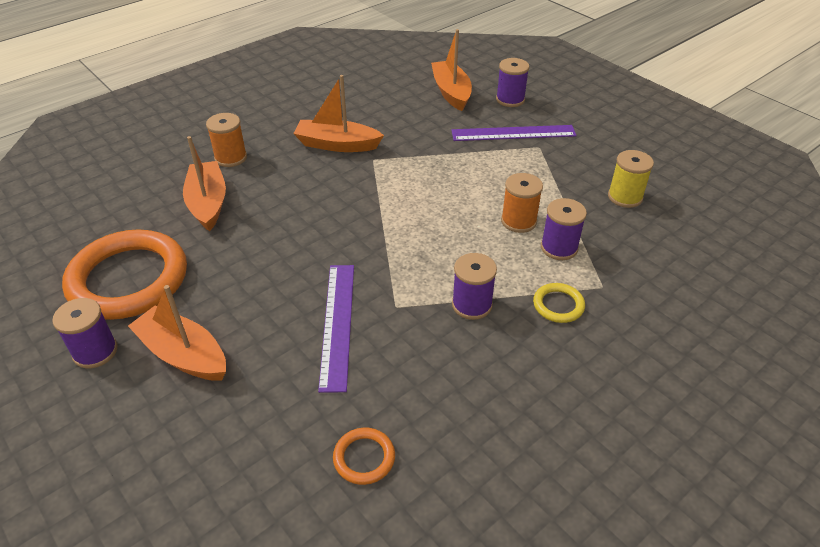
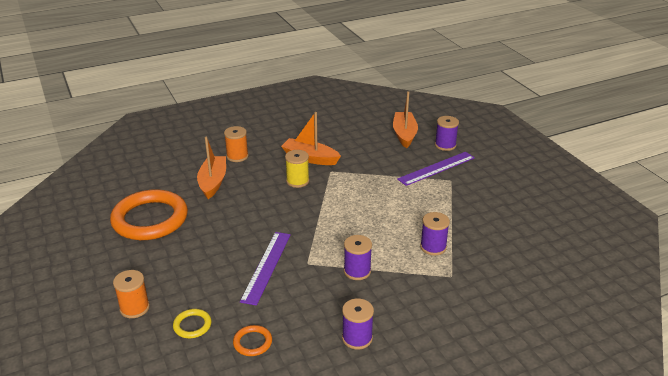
camera: 15 degrees right, 10 degrees down
(95, 351) = (118, 255): purple spool -> purple spool (357, 338)
(183, 354) = (168, 266): orange boat -> none
(513, 133) = (436, 168): purple ruler -> purple ruler turned 45 degrees counterclockwise
(518, 221) = (413, 226): orange spool -> orange spool (134, 308)
(558, 305) = (415, 282): yellow ring -> yellow ring (192, 325)
(625, 197) = (497, 222): yellow spool -> yellow spool (297, 181)

